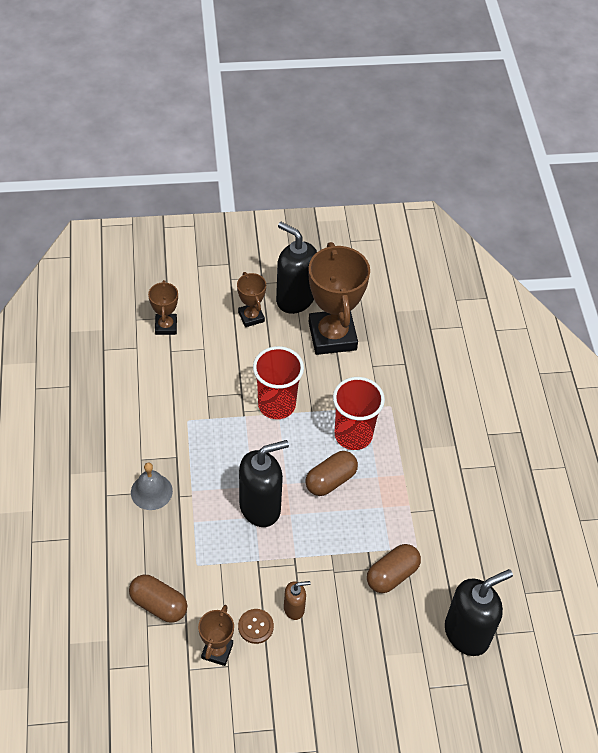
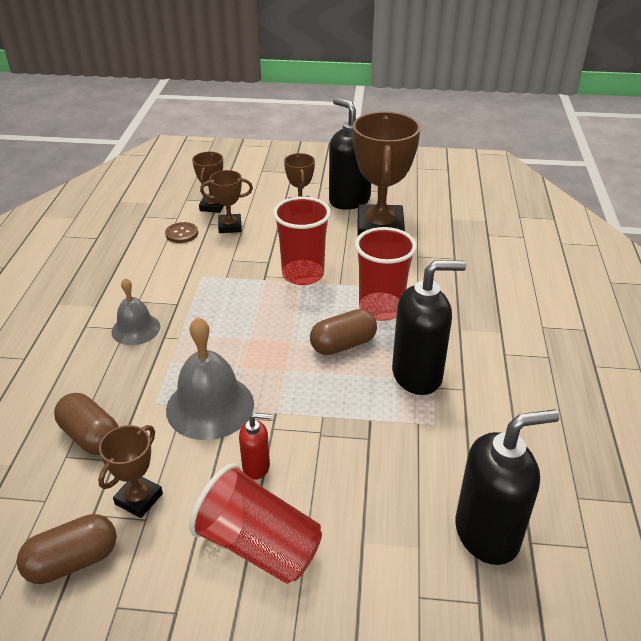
camera: 15 degrees right, 15 degrees down
(192, 352) = (230, 226): none -> brown trophy
(241, 560) = (210, 406): none -> grey bell
(255, 626) = (199, 479): brown button -> brown button (181, 234)
(260, 507) = (252, 358): black soap dispenser -> black soap dispenser (417, 375)
(294, 608) = (256, 467): brown soap dispenser -> red soap dispenser
(314, 671) = (259, 545): none -> red cup
(392, 575) = (395, 449): brown capsule -> brown capsule (73, 561)

